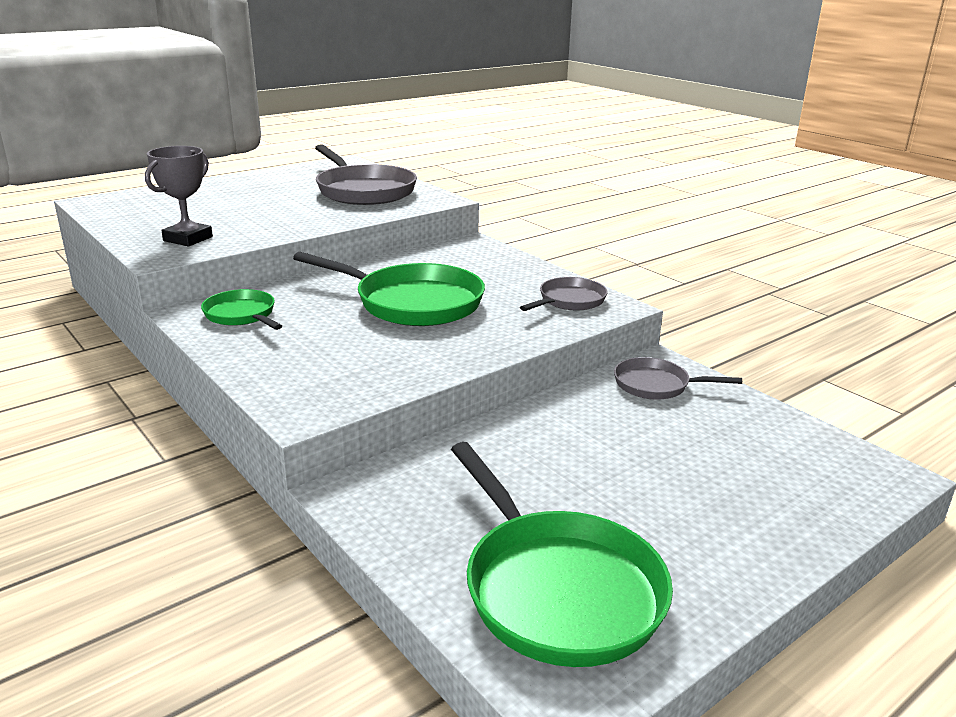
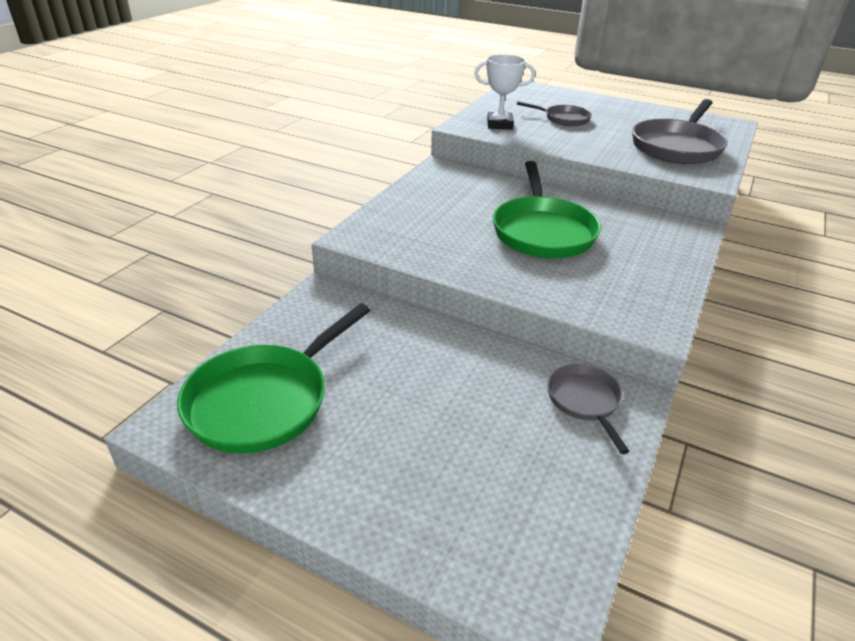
camera: 65 degrees right, 10 degrees up
(188, 239) = (499, 124): grey trophy -> white trophy
(242, 315) = (455, 182): green pan -> none
(569, 301) = (635, 300): grey pan -> grey pan (563, 119)

